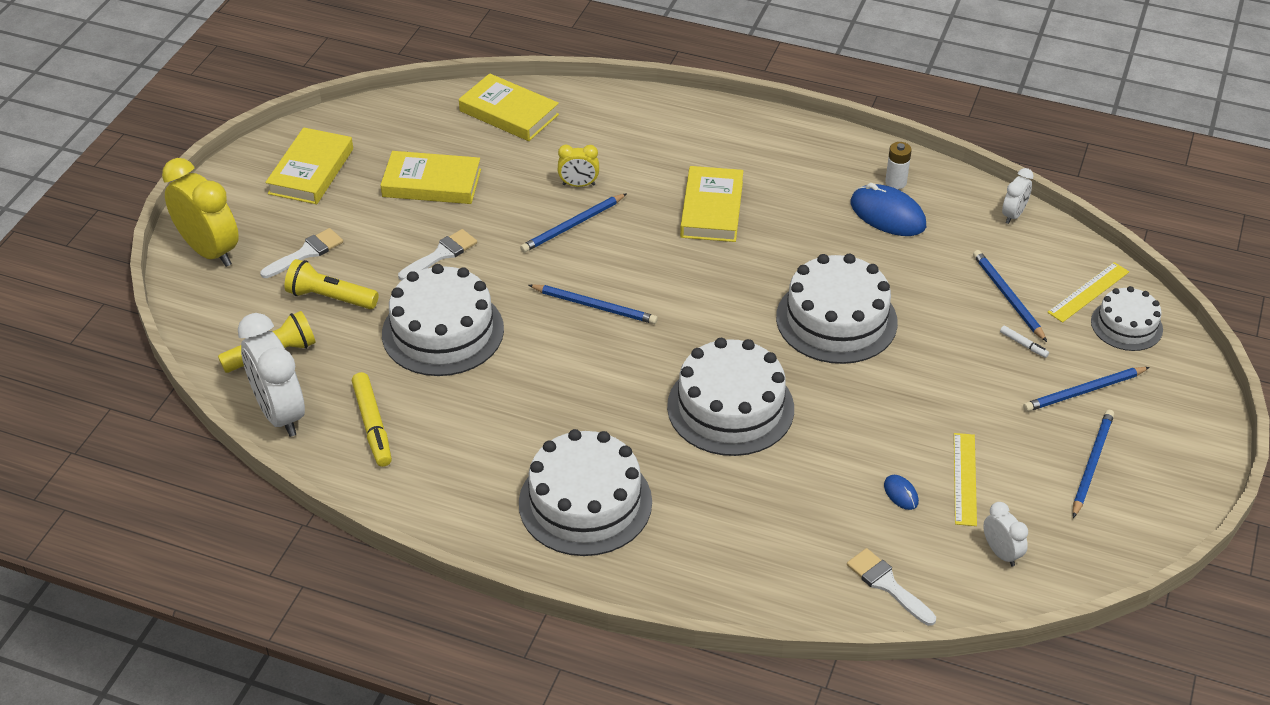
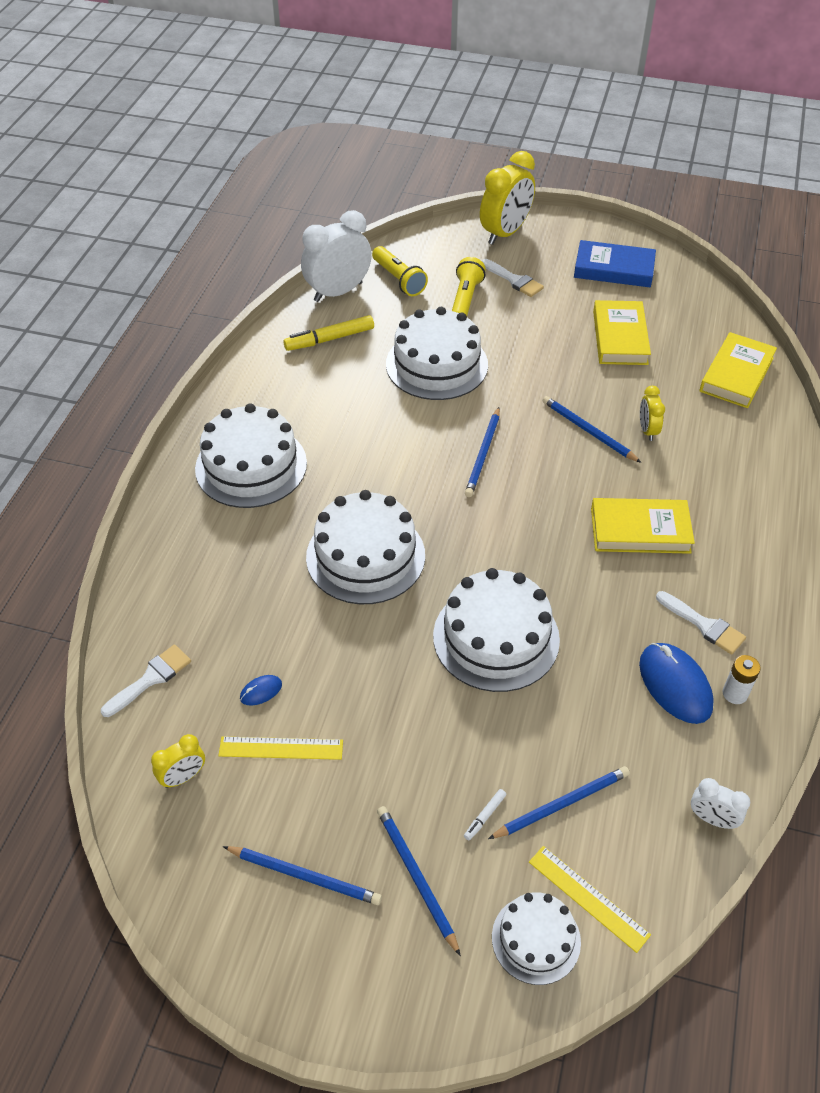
camera: 85 degrees right, 5 degrees up
(311, 171) = (614, 269): yellow book -> blue book
(441, 254) = (529, 353): white brush -> white brush (704, 625)
(887, 214) = (675, 685): blue mouse -> blue mouse turned 60 degrees counterclockwise
(1001, 553) = (183, 777): white clock -> yellow clock

